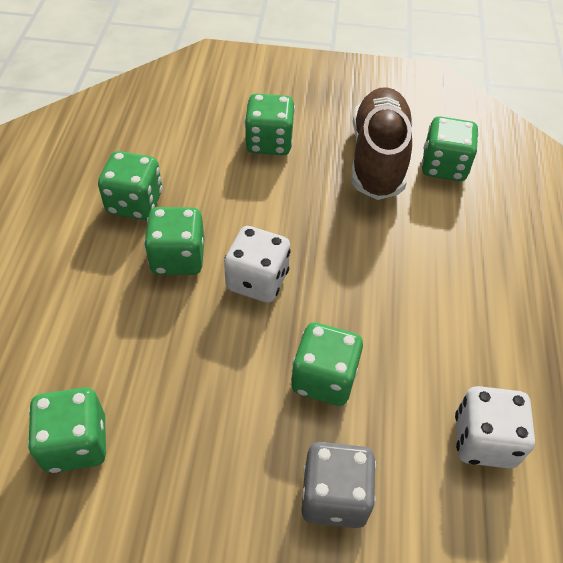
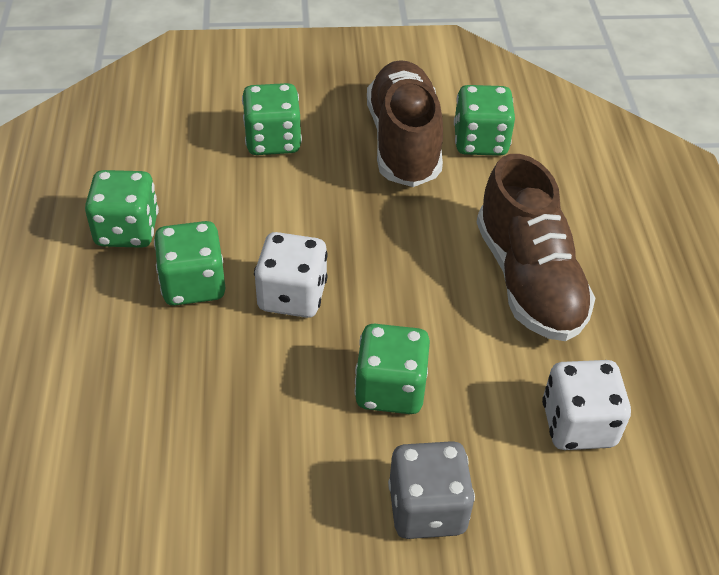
camera: 10 degrees left, 5 degrees down
(76, 443) = (120, 503): green dice -> none
(463, 297) = (528, 280): none -> brown shoe

